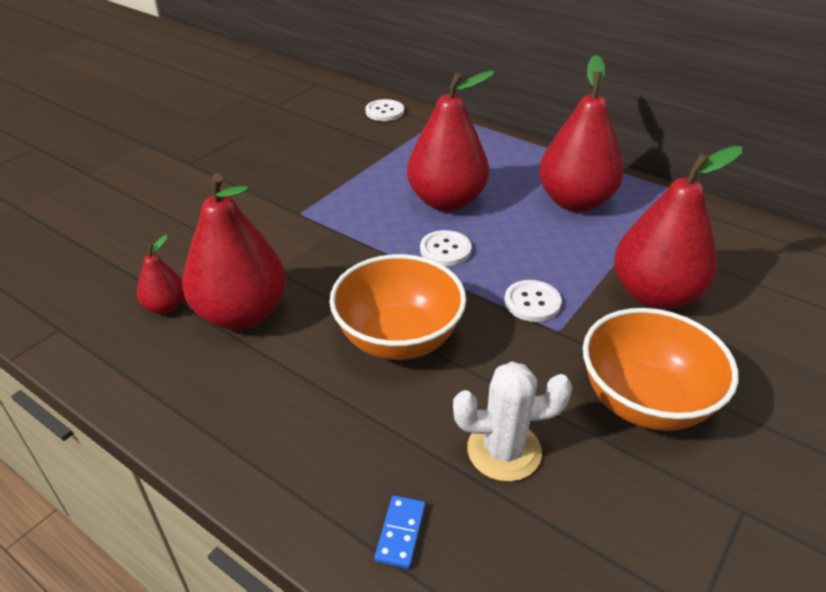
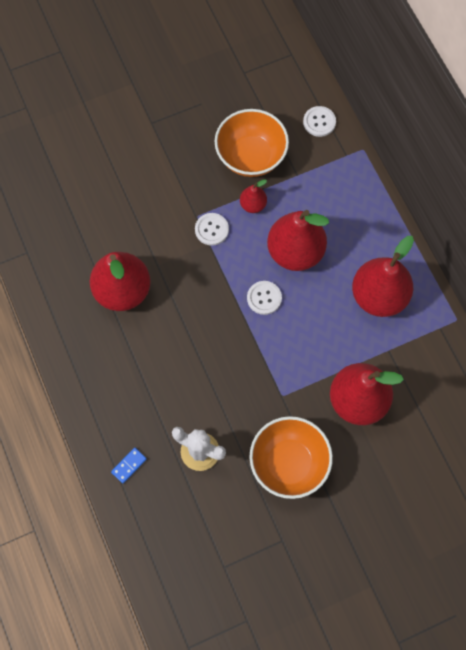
camera: 30 degrees right, 30 degrees up
(166, 306) = (86, 263): red pear -> red pear (253, 205)
(398, 338) = (194, 354): orange bowl -> orange bowl (251, 157)
(532, 302) = (283, 368): white button -> white button (211, 229)

